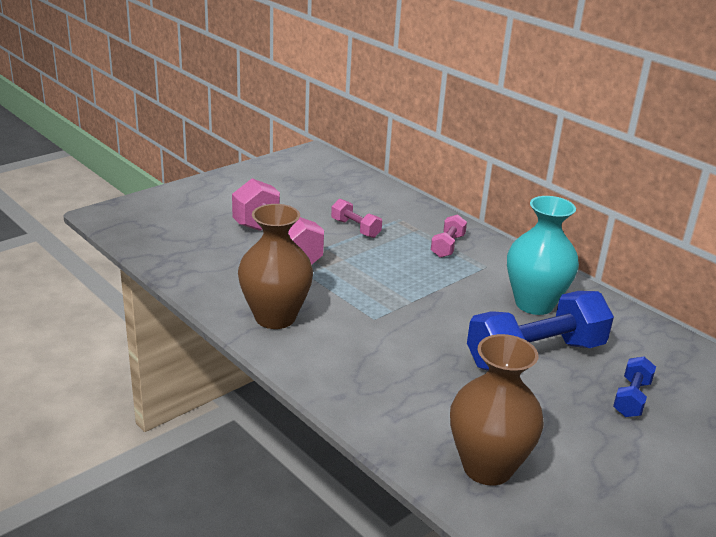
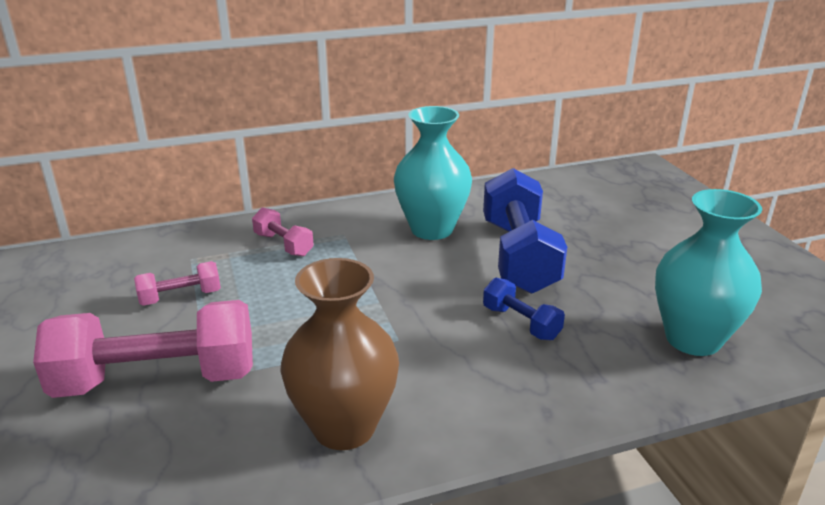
camera: 65 degrees left, 0 degrees up
(487, 467) = (693, 339): brown vase -> turquoise vase
(631, 398) = (601, 230): blue dumbbell -> blue dumbbell (521, 323)

